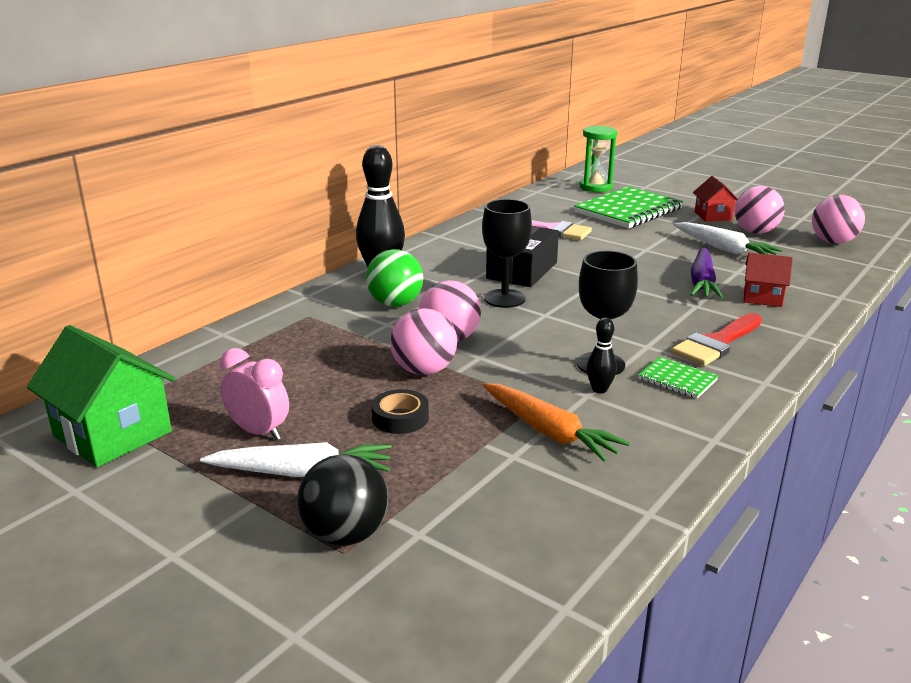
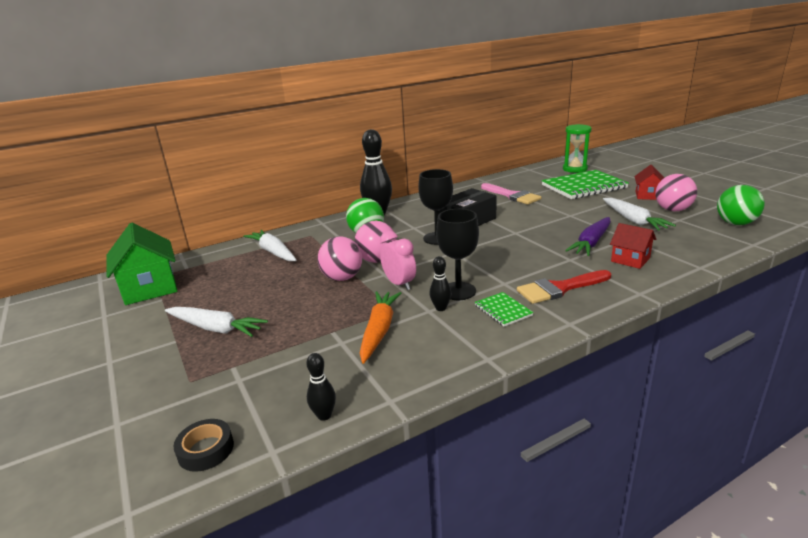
camera: 25 degrees right, 0 degrees up
(259, 432) = (218, 300): pink clock -> pink clock (399, 284)
(273, 348) = (273, 252): none -> white carrot
(345, 535) = (200, 371): black ball -> none
(400, 418) = (299, 305): black tape -> black tape (206, 450)
(549, 431) = (379, 331): orange carrot -> orange carrot turned 150 degrees counterclockwise
(586, 549) = (324, 415): none -> black bowling pin
(833, 242) = (735, 223): pink ball -> green ball

